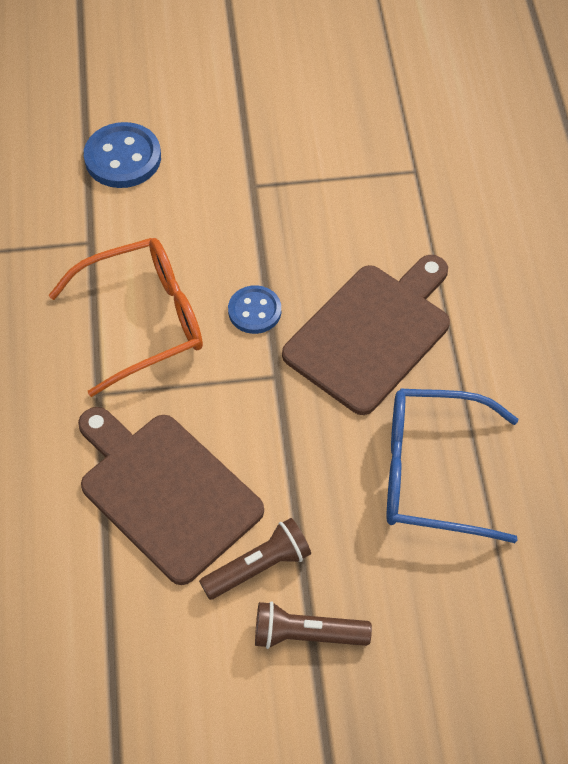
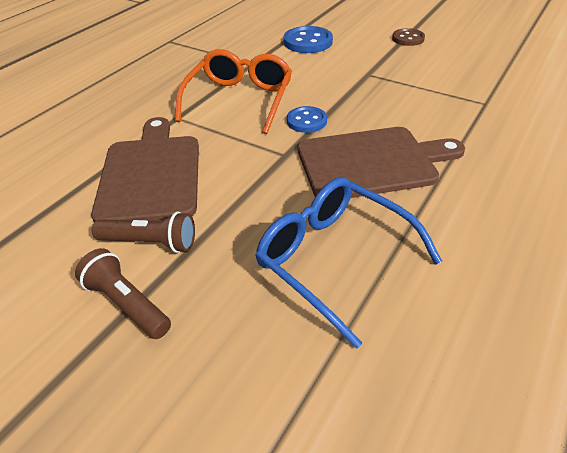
camera: 40 degrees right, 15 degrees down
(144, 320) = (239, 100): orange glasses -> orange glasses turned 90 degrees counterclockwise
(245, 84) = (408, 39): none -> brown button

